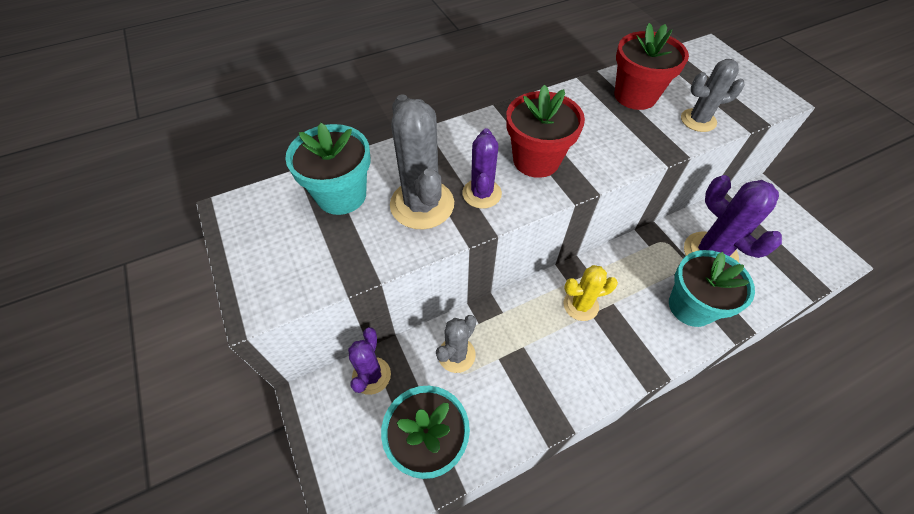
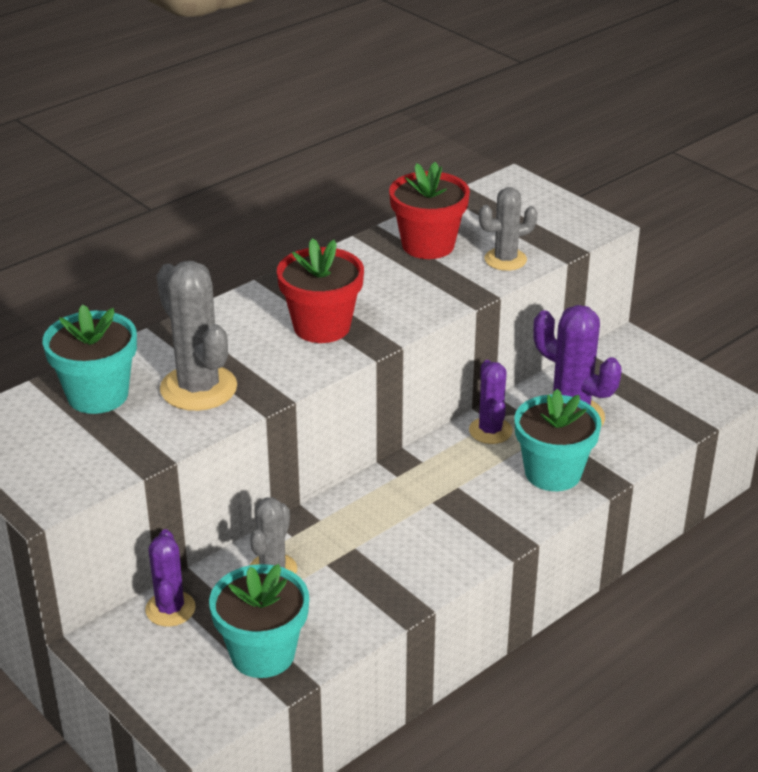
camera: 15 degrees left, 20 degrees down
(482, 193) = (266, 367): purple cactus -> purple cactus (490, 431)
(580, 305) = (417, 495): yellow cactus -> none

